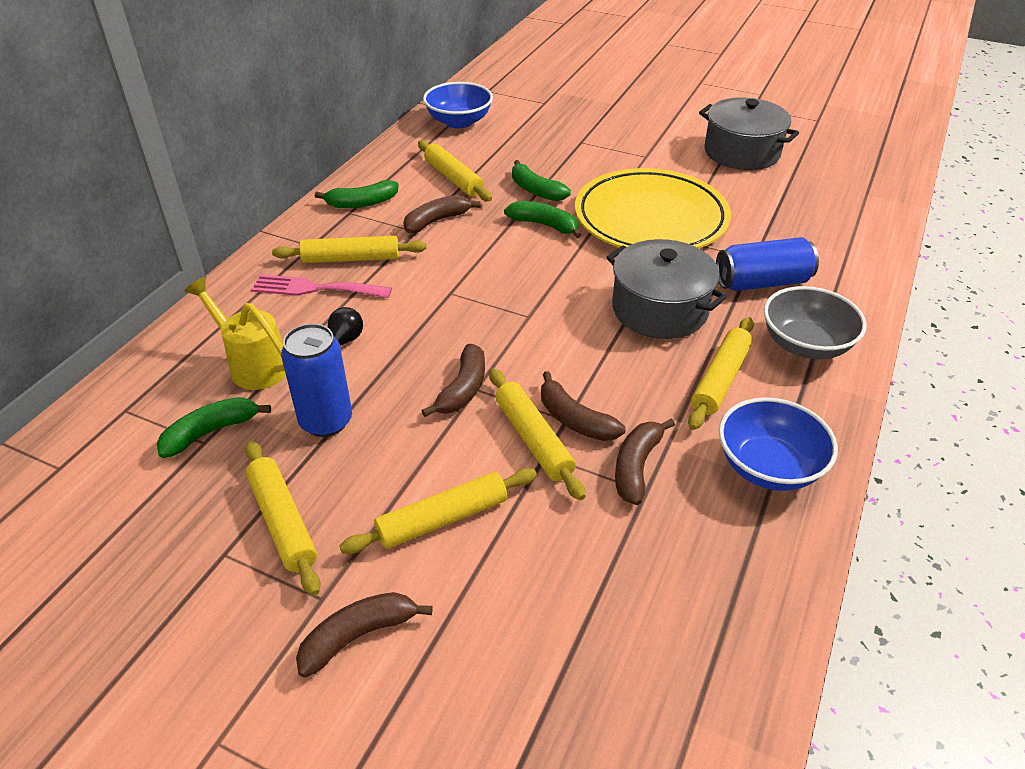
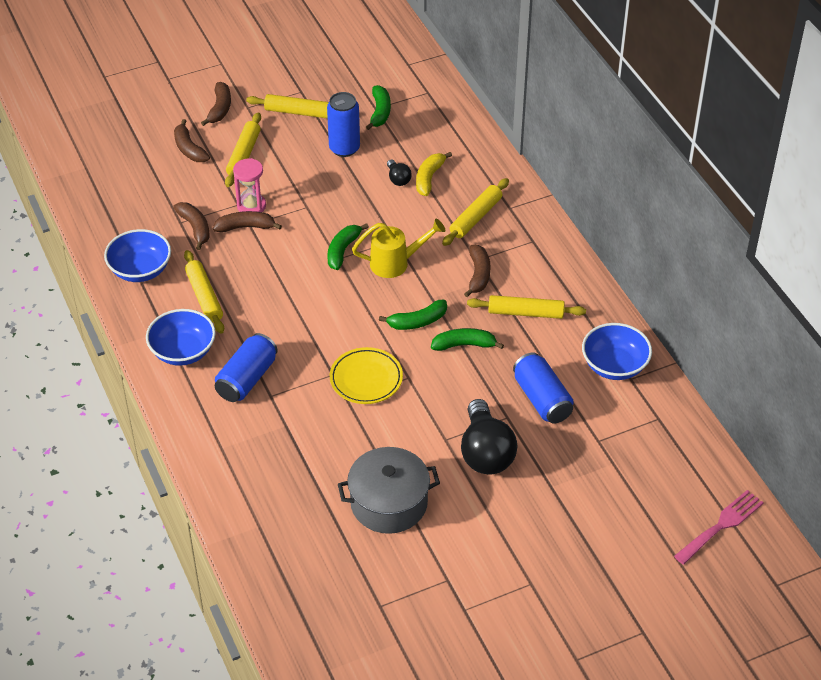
camera: 130 degrees right, 5 degrees up
(253, 364) = (416, 142): yellow watering can -> yellow watering can (396, 263)
(315, 288) = (460, 190): pink fork -> pink fork (721, 525)
(316, 320) = (429, 178): none -> yellow banana
(362, 203) = (539, 252): green banana -> green banana (343, 250)
(463, 389) = (312, 202): brown banana -> brown banana (189, 149)
(533, 439) = (251, 206): yellow rolling pin -> pink hourglass
(540, 135) = (542, 399): none -> blue can
(629, 136) = (485, 452): none -> black light bulb
(650, 219) = (366, 379): yellow plate -> yellow plate, size x0.55
(659, 309) = (279, 314): grey pot -> none
(805, 345) = (183, 351): grey bowl -> blue bowl

